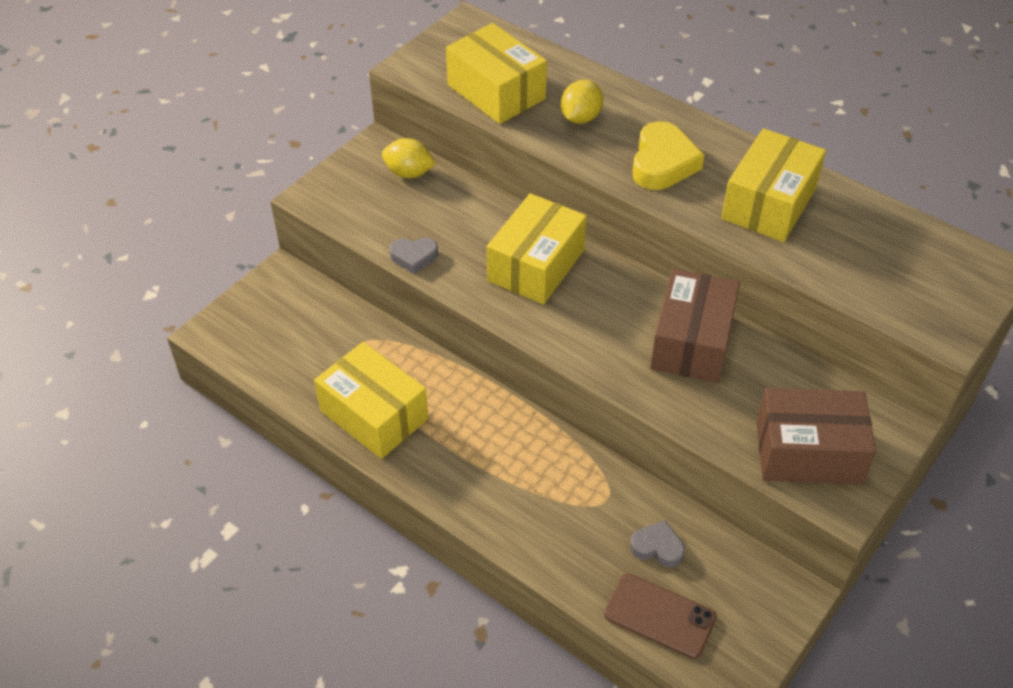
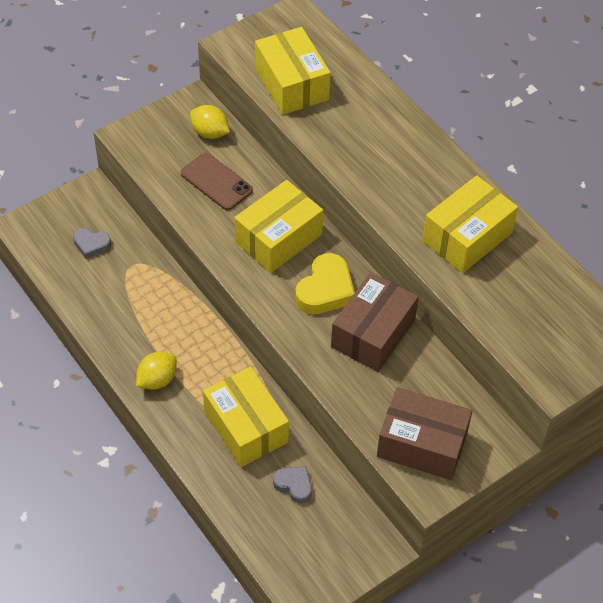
camera: 15 degrees right, 5 degrees up
(374, 415) = (122, 325): yellow box -> yellow box (246, 427)
(414, 257) = (186, 208): grey heart -> grey heart (91, 245)
(580, 118) = (350, 124): yellow lemon -> yellow lemon (157, 380)
(660, 616) = (273, 536): brown phone -> brown phone (216, 182)
(663, 163) = (398, 181): yellow heart -> yellow heart (325, 290)

